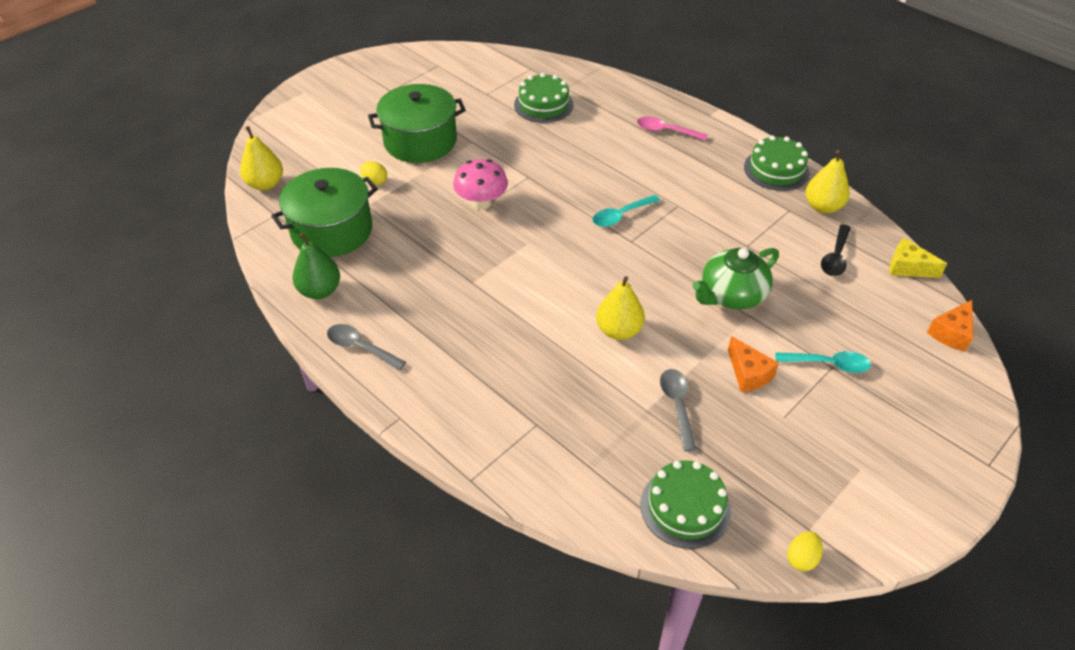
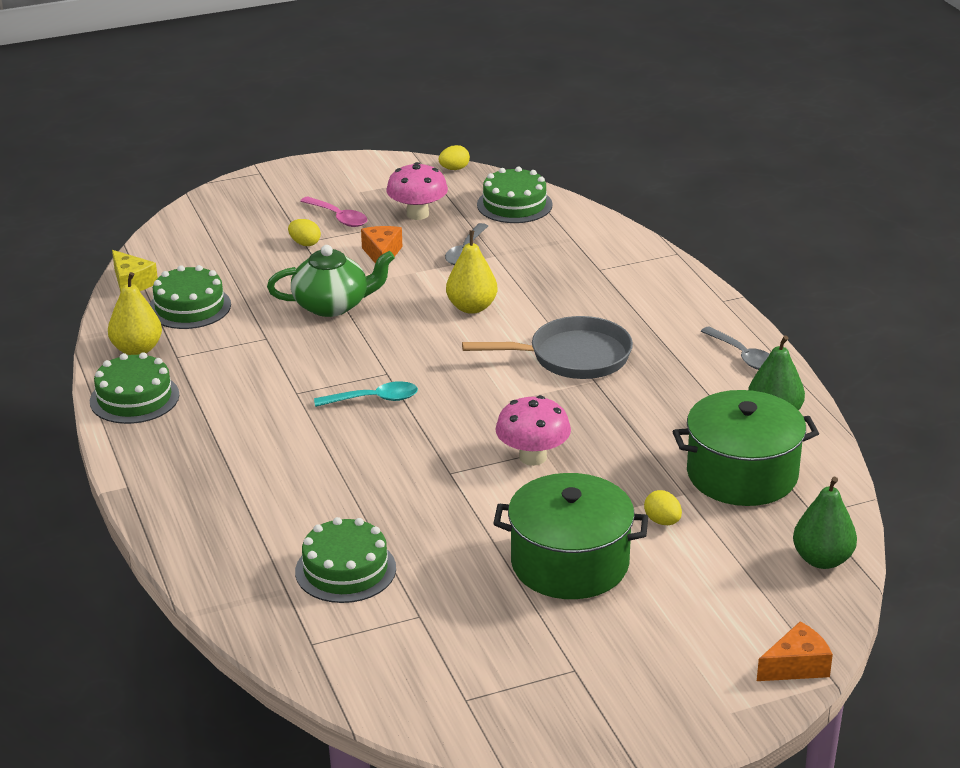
camera: 155 degrees left, 15 degrees down
(265, 184) = (822, 560): yellow pear -> green pear
(502, 301) = (572, 357): none -> grey pan
(666, 131) = (212, 481): pink spoon -> pink spoon (338, 217)
(769, 450) = (417, 214): none -> pink mushroom
(828, 364) = (305, 243): turquoise spoon -> yellow egg
(835, 257) = (189, 307): black spoon -> green cake
(951, 333) = (169, 235): orange cheese -> orange cheese (796, 666)

